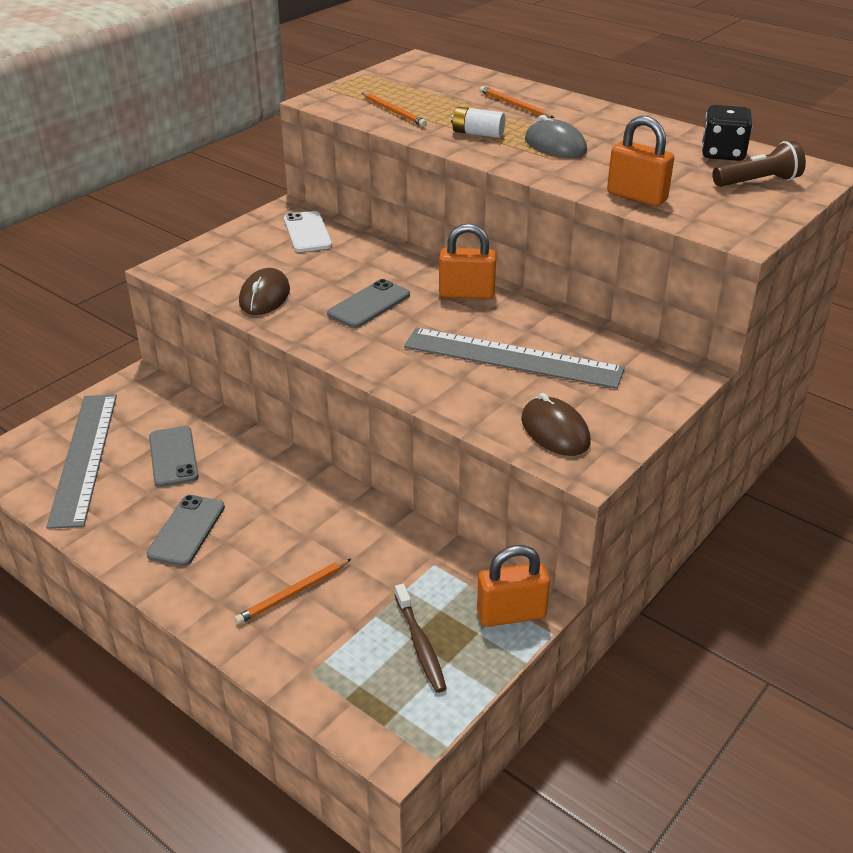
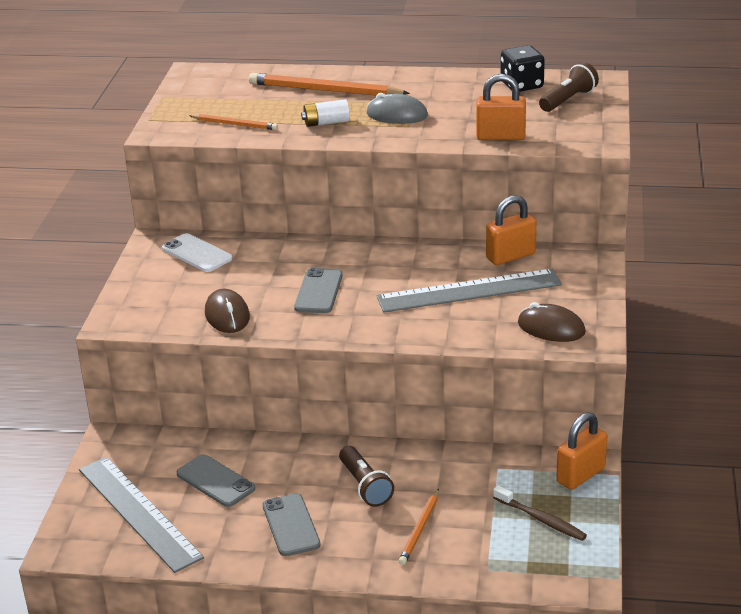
camera: 30 degrees left, 5 degrees down
(291, 523) = (365, 486): none -> brown flashlight
(466, 294) = (383, 257): orange padlock -> orange padlock (510, 256)
(514, 105) = (325, 90): orange pencil -> orange pencil, size x1.80

